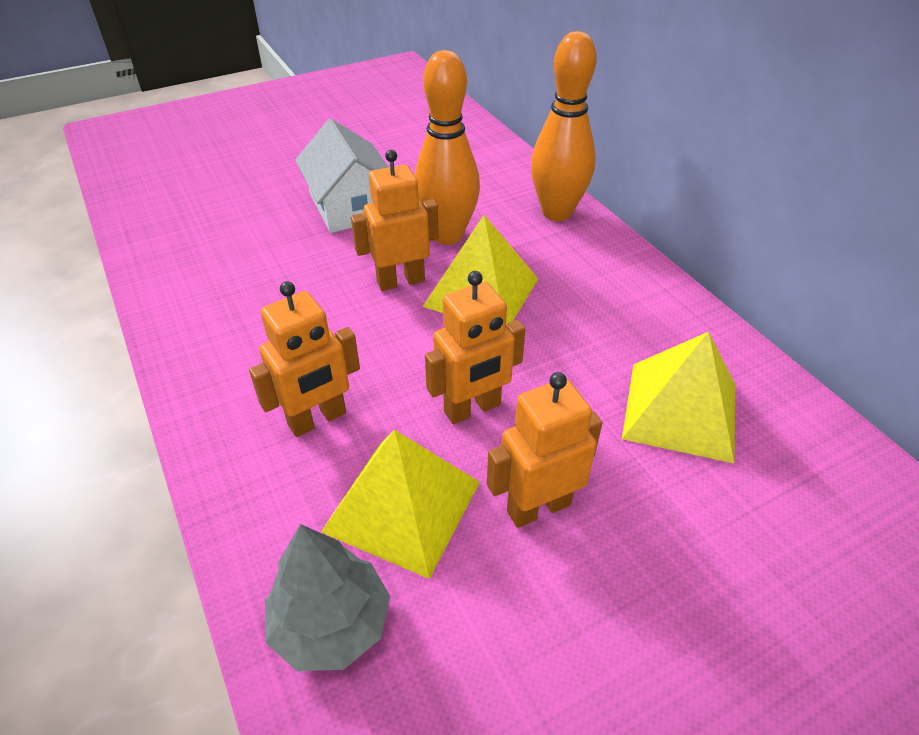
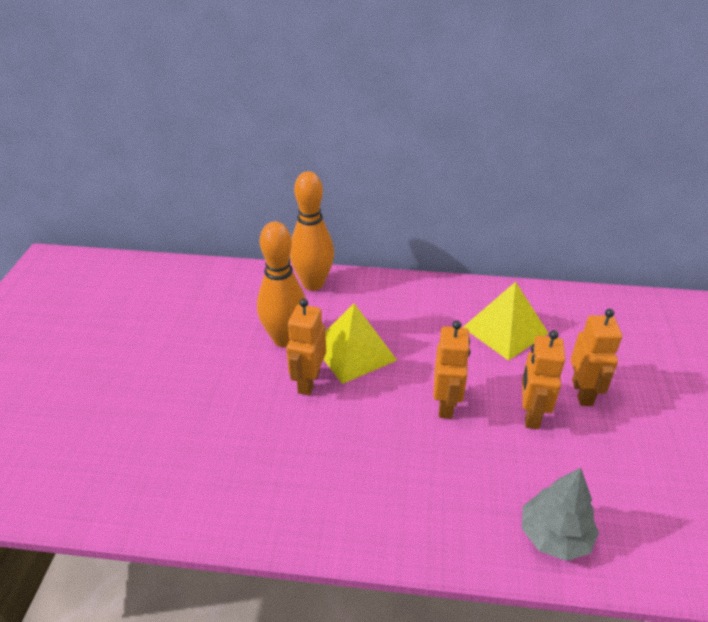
camera: 55 degrees left, 5 degrees down
(317, 419) = (401, 478): orange robot -> orange robot (582, 392)
(350, 206) = (200, 368): white house -> none
(402, 506) = (495, 468): yellow pyramid -> none

